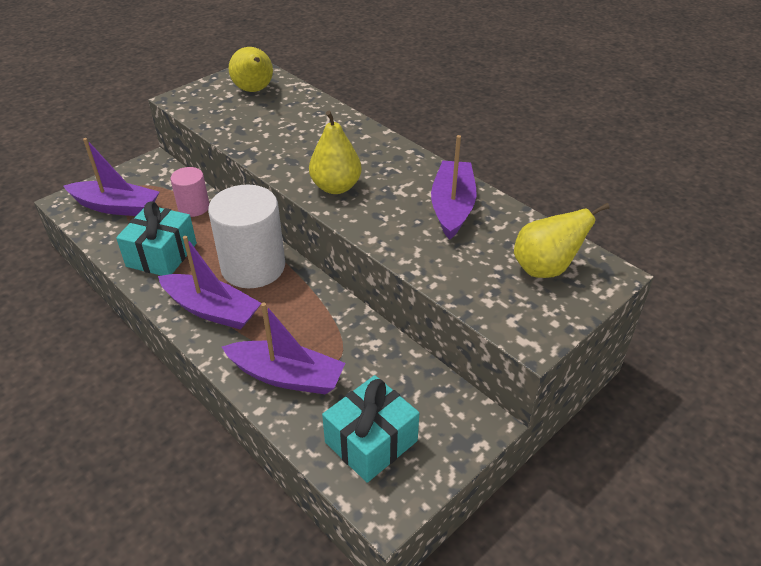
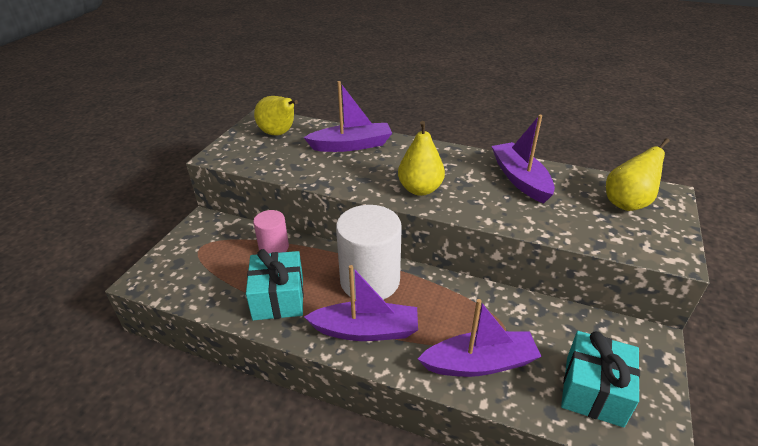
camera: 25 degrees left, 5 degrees down
(116, 207) = (198, 269): purple boat -> purple boat (351, 145)

